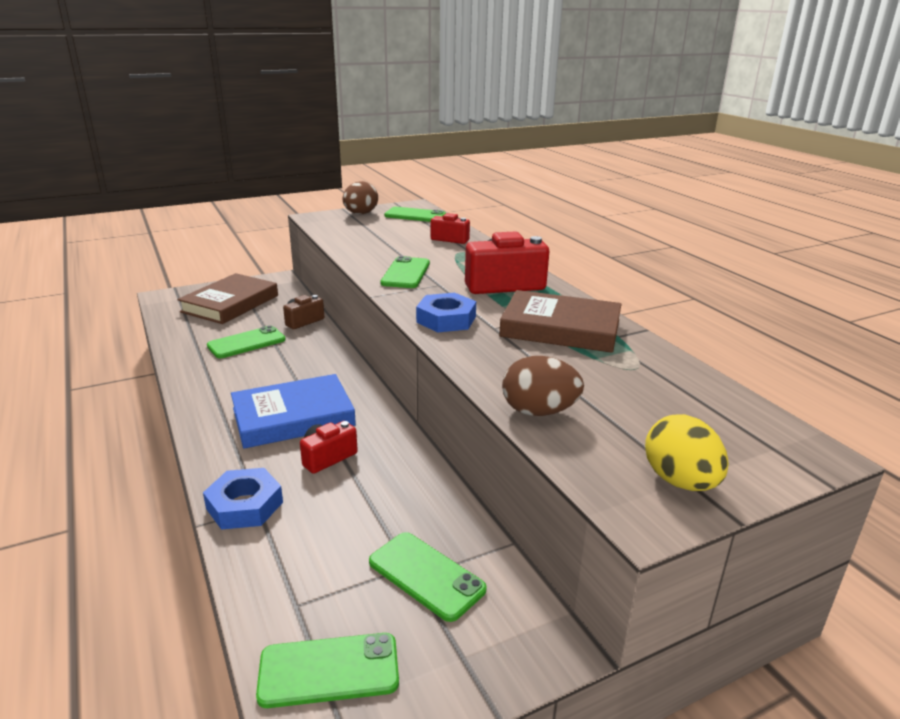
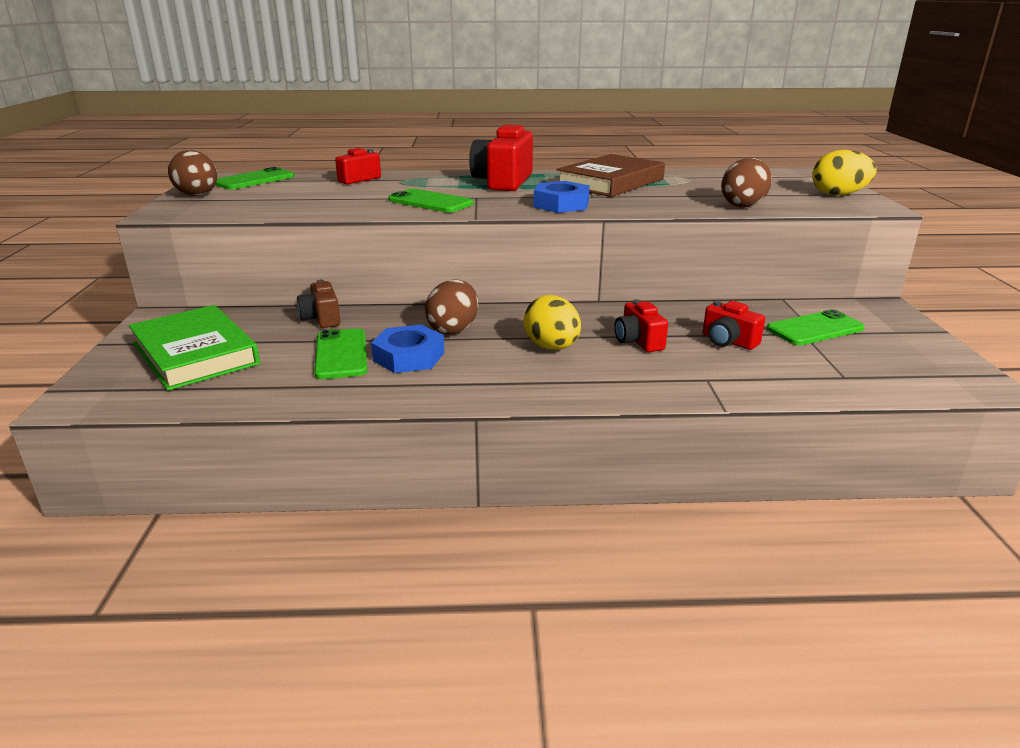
camera: 65 degrees left, 0 degrees up
(230, 304) = (195, 354): brown book -> green book
(244, 505) = (701, 384): blue nut -> blue nut (409, 357)
(293, 417) = (552, 347): blue book -> yellow egg
(309, 369) = (453, 329): none -> brown egg
(329, 670) = (913, 372): green phone -> none
(354, 511) = (728, 341): none -> red camera

